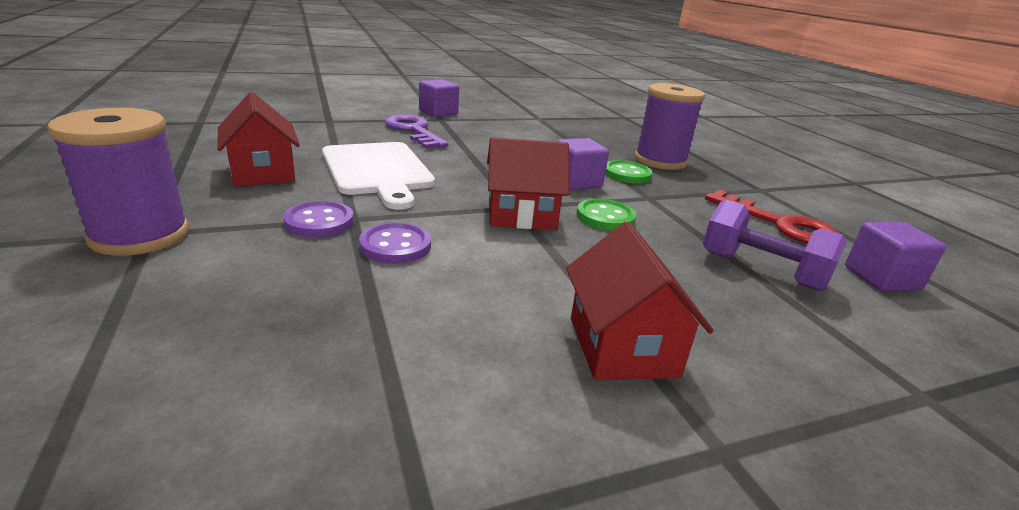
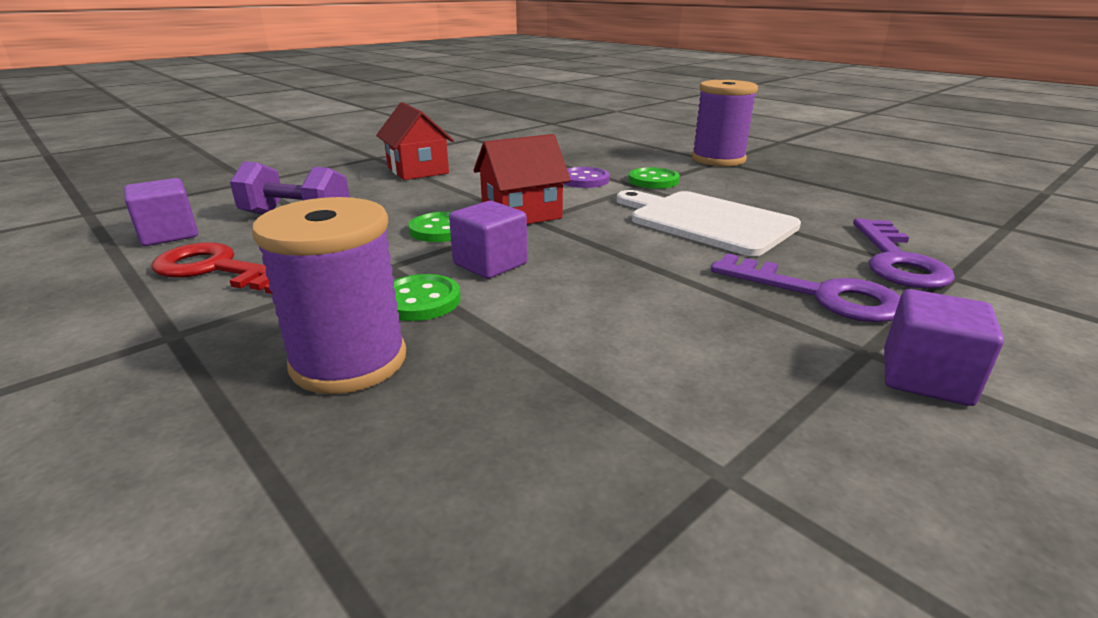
camera: 160 degrees right, 0 degrees up
(263, 173) = (775, 197): red house -> none
(319, 222) = (653, 180): purple button -> green button
(330, 129) = (897, 260): none -> purple key

